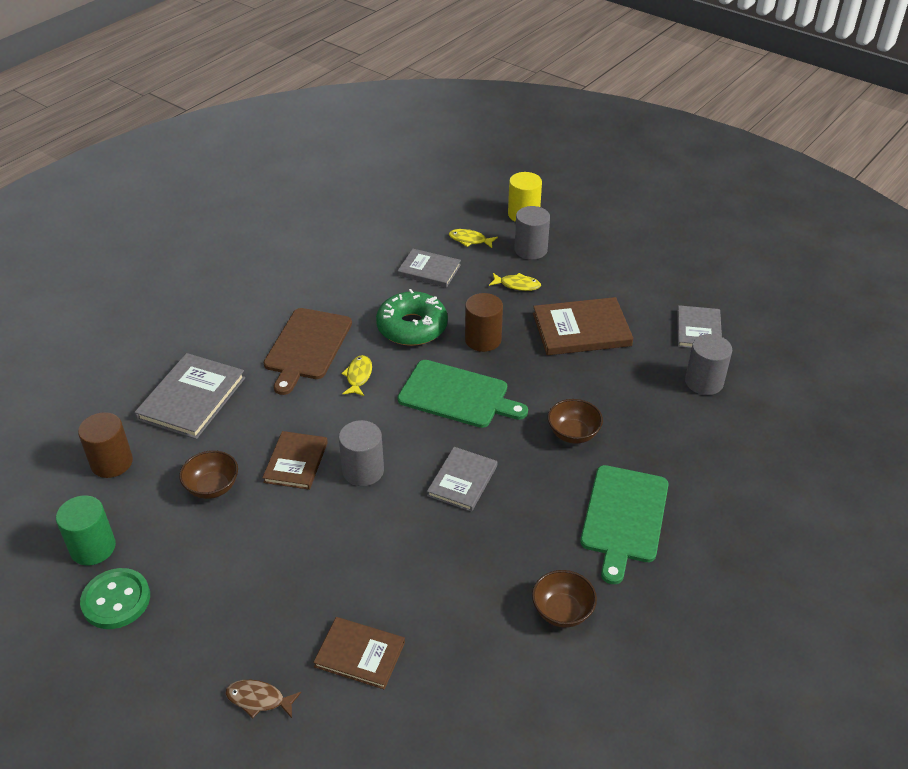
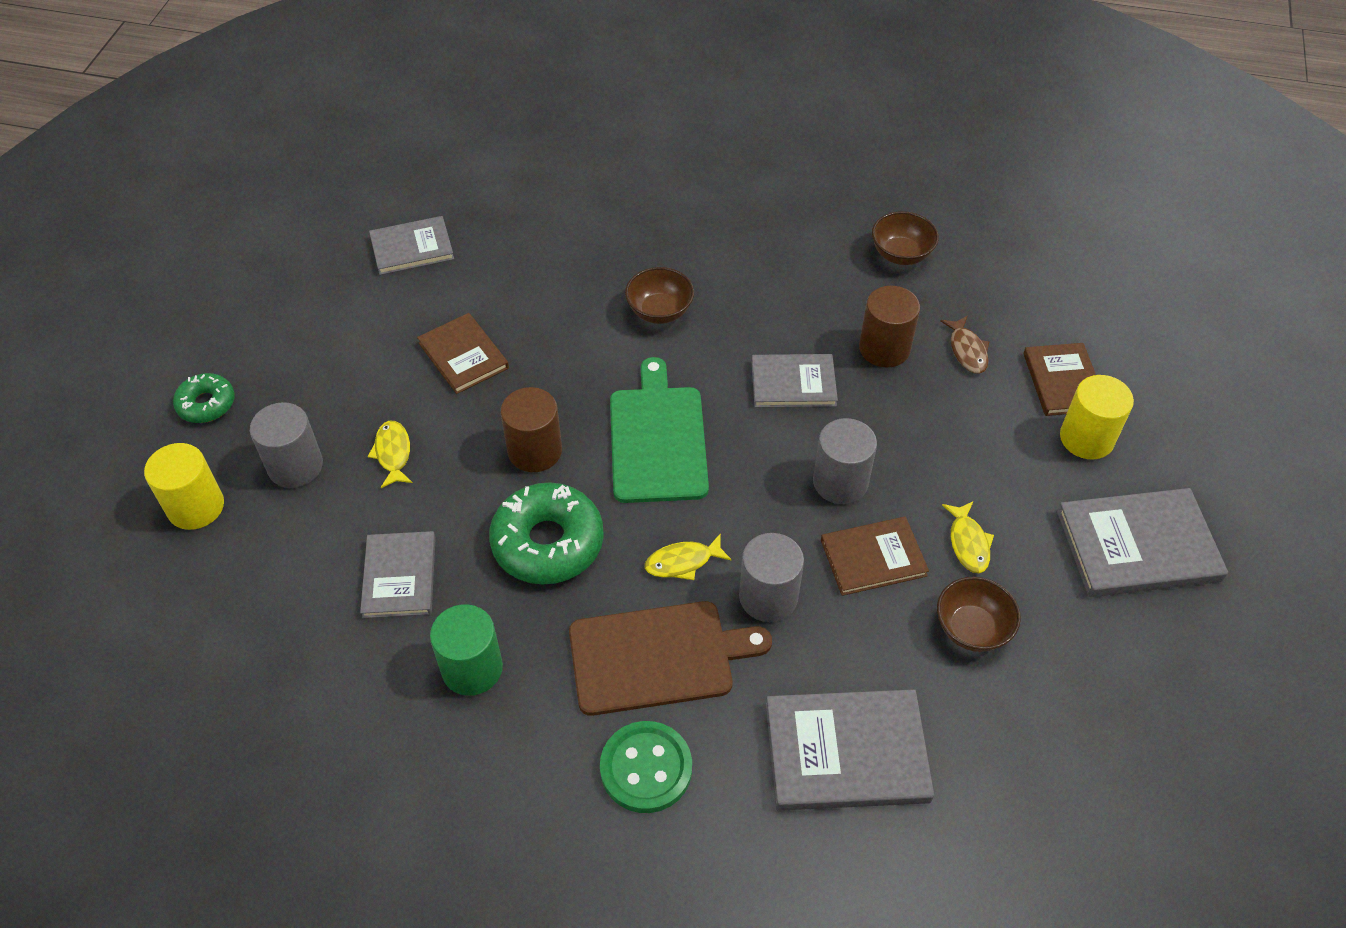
camera: 115 degrees left, 10 degrees up
(93, 548) = (1147, 707): green cylinder -> green cylinder (472, 668)
(112, 462) = (1020, 781): brown cylinder -> brown cylinder (884, 348)
(116, 600) = (1184, 632): green button -> green button (646, 768)
(192, 613) = (1138, 546): none -> grey book
(259, 699) = (1170, 437): brown fish -> brown fish (967, 350)
(298, 638) = (1086, 438): none -> yellow cylinder
(470, 240) = (296, 553): yellow fish -> yellow fish (968, 543)
(581, 330) = (463, 355): brown book -> brown book, size x0.65
(597, 227) = (206, 404): none -> green donut
(624, 517) = (755, 241): green cutting board -> none
(704, 382) = (509, 225): grey cylinder -> grey cylinder (768, 597)

